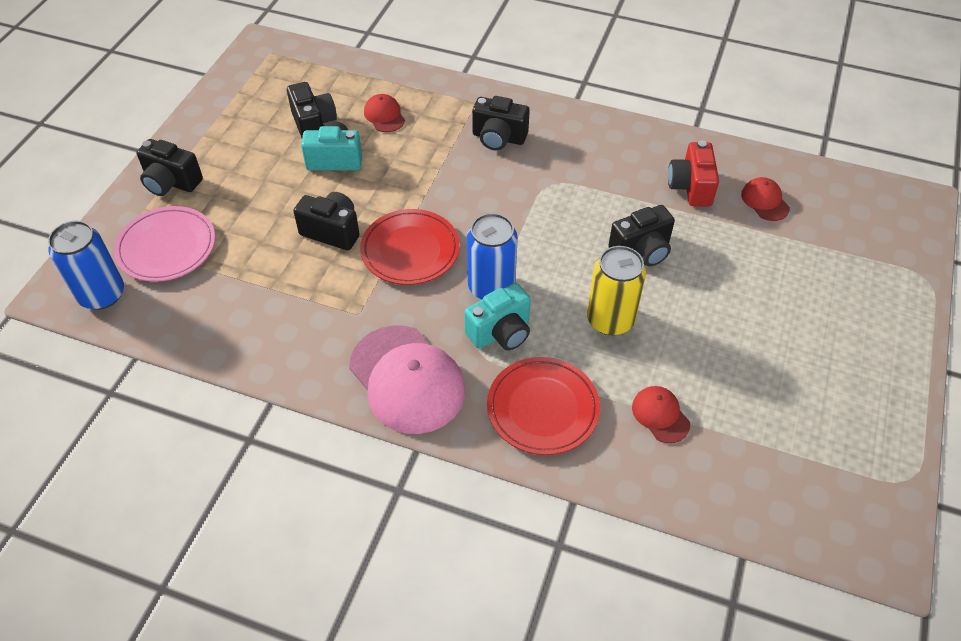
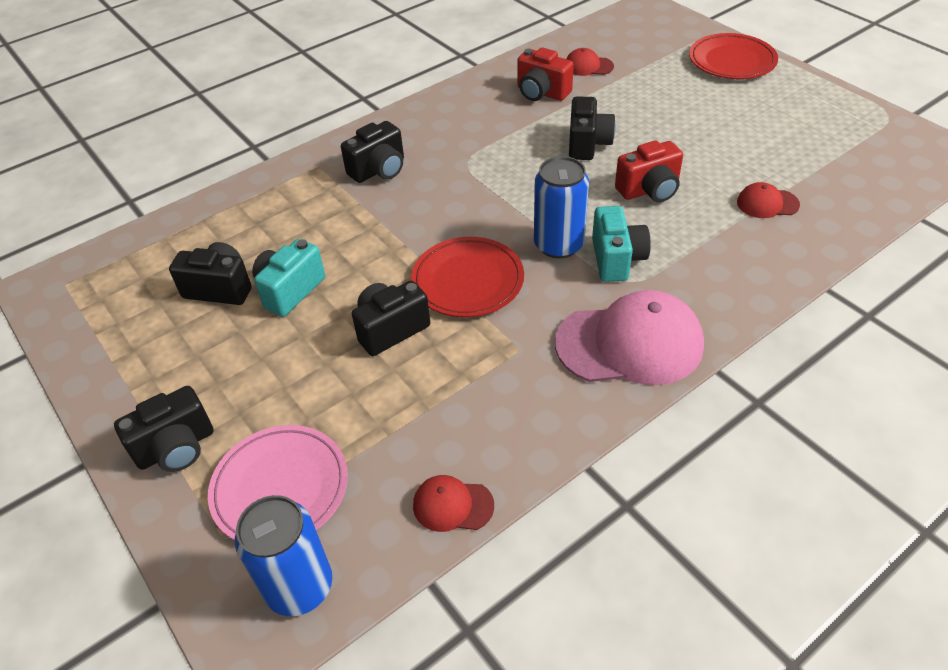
camera: 55 degrees left, 5 degrees down
(384, 115) = (267, 232): red cap -> red cap (452, 505)
(542, 408) = (720, 266): red plate -> red plate (731, 61)
(610, 320) = (649, 190): yellow can -> red camera

